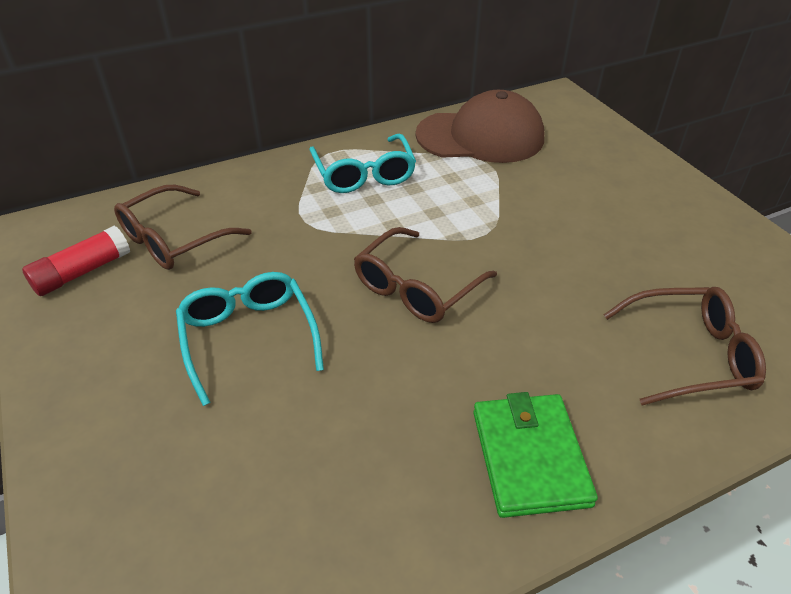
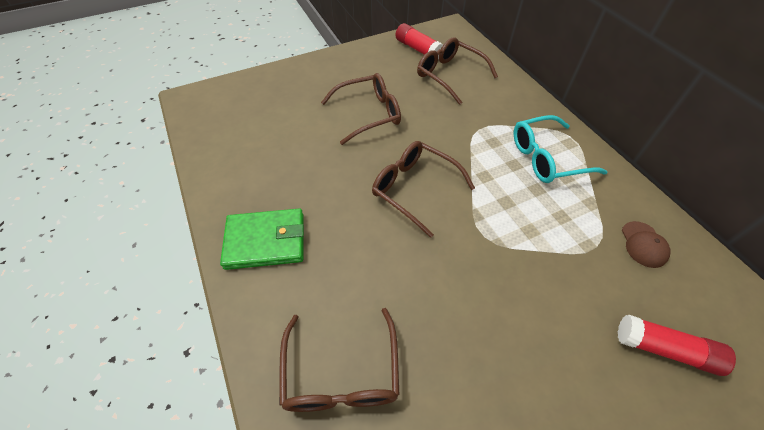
camera: 90 degrees right, 10 degrees up
(248, 338) = (369, 114): turquoise glasses -> brown glasses
(480, 136) = (643, 244): brown cap -> brown cap, size x0.40
(585, 148) = (665, 349): none -> red glue stick

